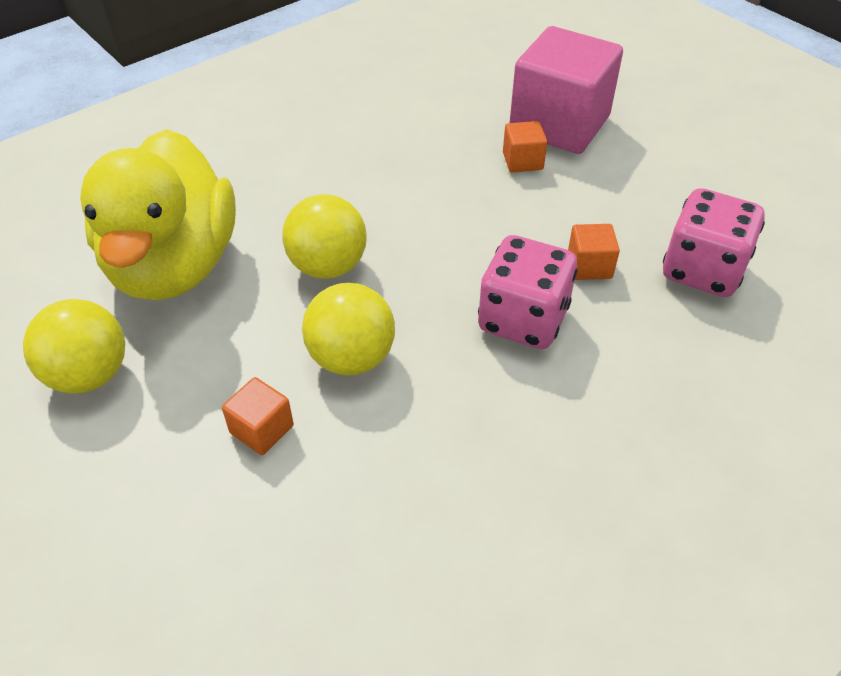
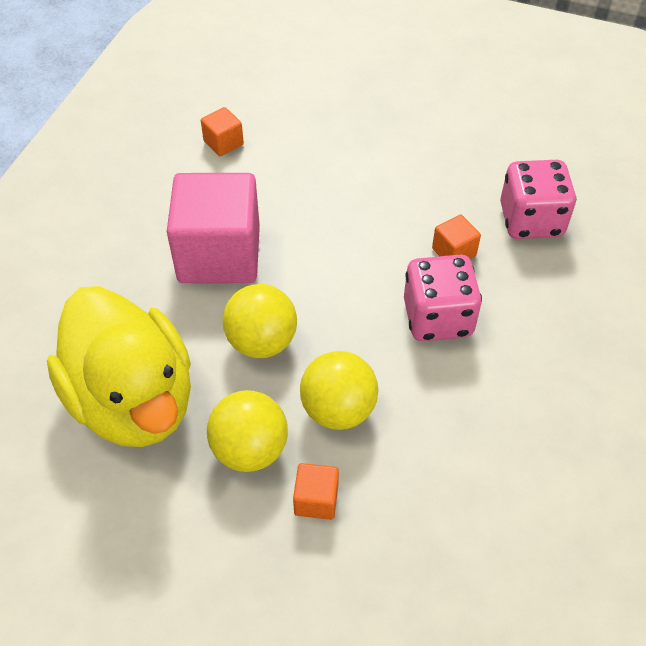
camera: 30 degrees left, 5 degrees up
(89, 375) = (143, 528): yellow ball -> yellow ball (250, 449)
(522, 161) = (344, 180): orange cube -> orange cube (223, 143)
(559, 124) = (349, 134): pink cube -> pink cube (219, 254)

